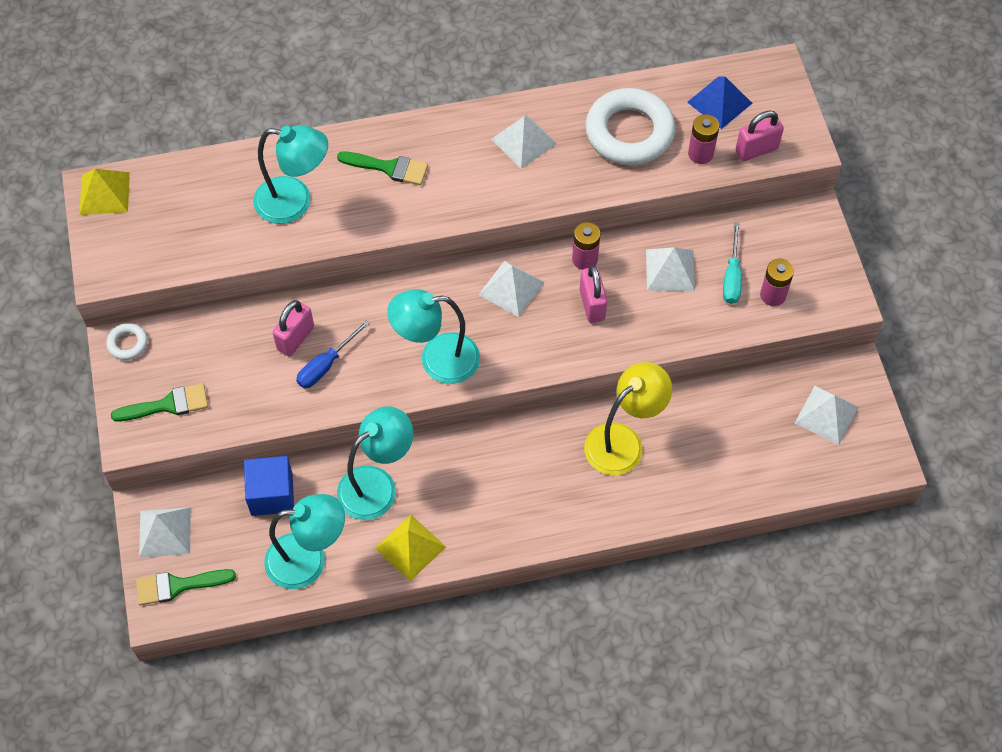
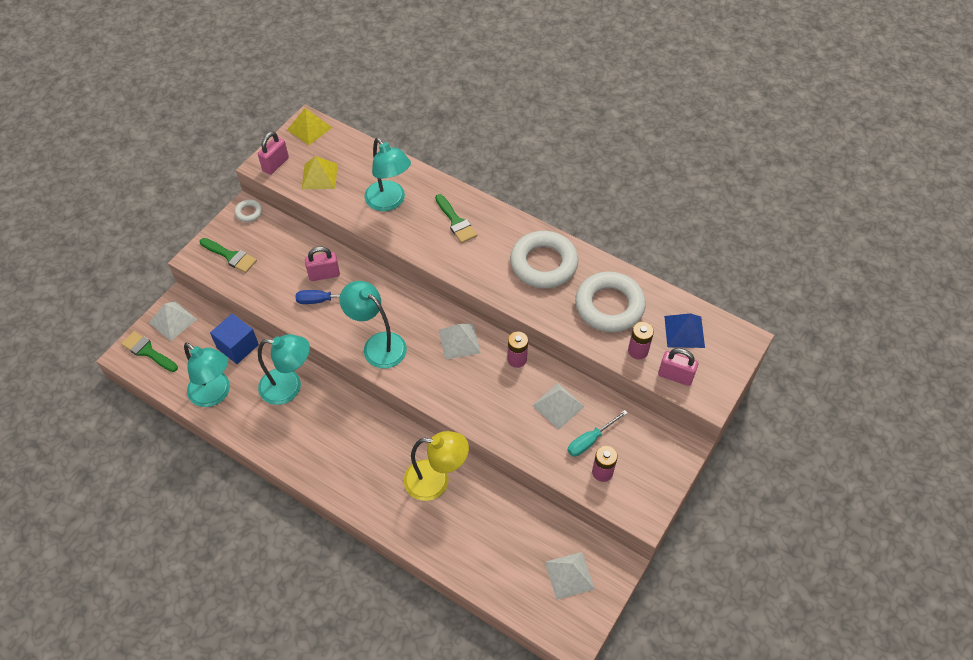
camera: 45 degrees right, 5 degrees down
(410, 547) = (267, 433): yellow pyramid -> yellow pyramid (319, 176)
(523, 141) = (543, 264): white pyramid -> white ring
(592, 304) = (492, 387): pink padlock -> pink padlock (275, 164)

